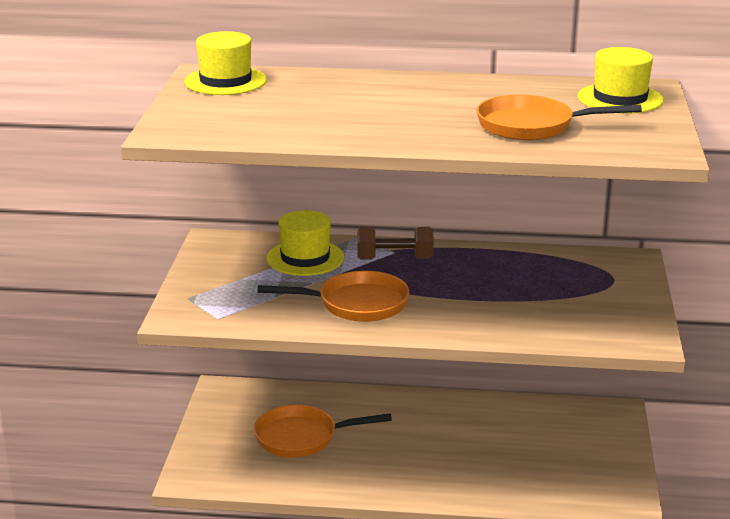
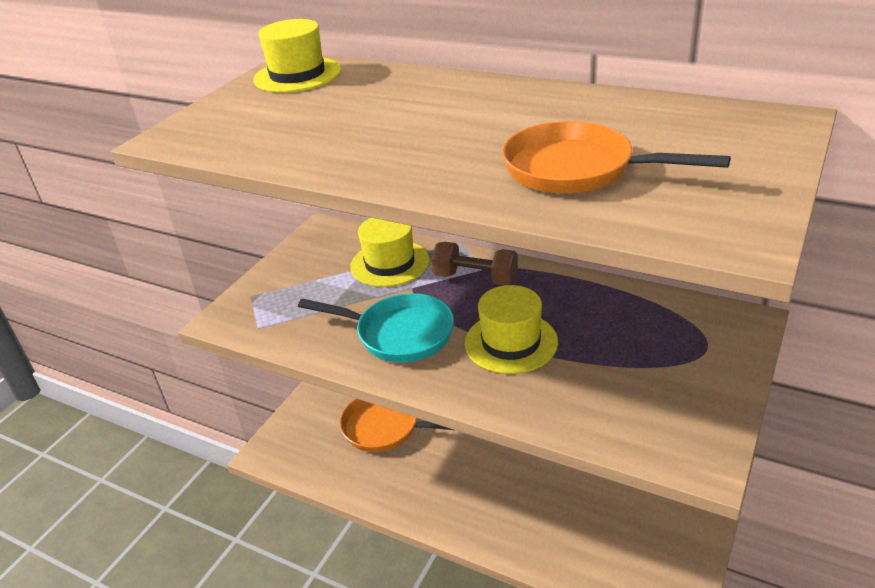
camera: 25 degrees right, 10 degrees up
(357, 304) = (399, 334): orange pan -> turquoise pan
(620, 99) = (730, 135): yellow hat -> yellow hat (511, 342)

